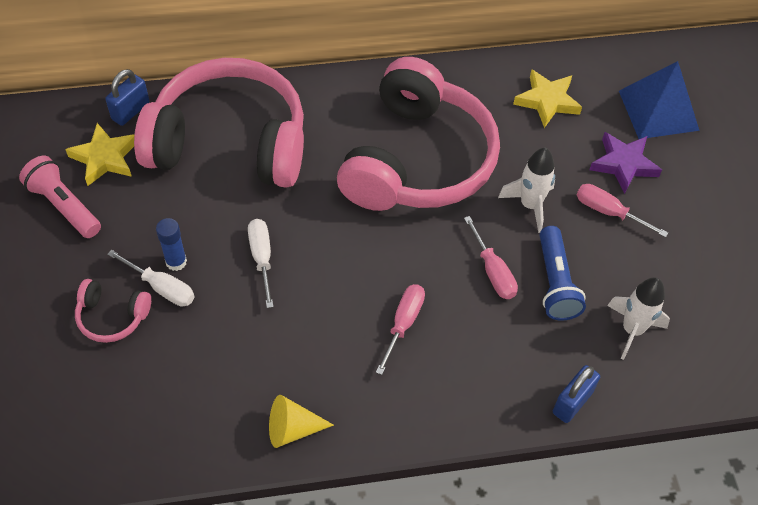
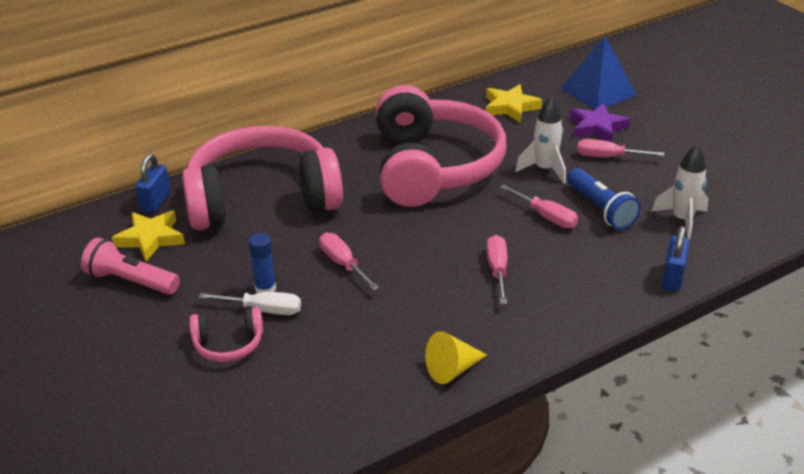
camera: 20 degrees left, 20 degrees down
(262, 258) = (343, 264): white screwdriver -> pink screwdriver

